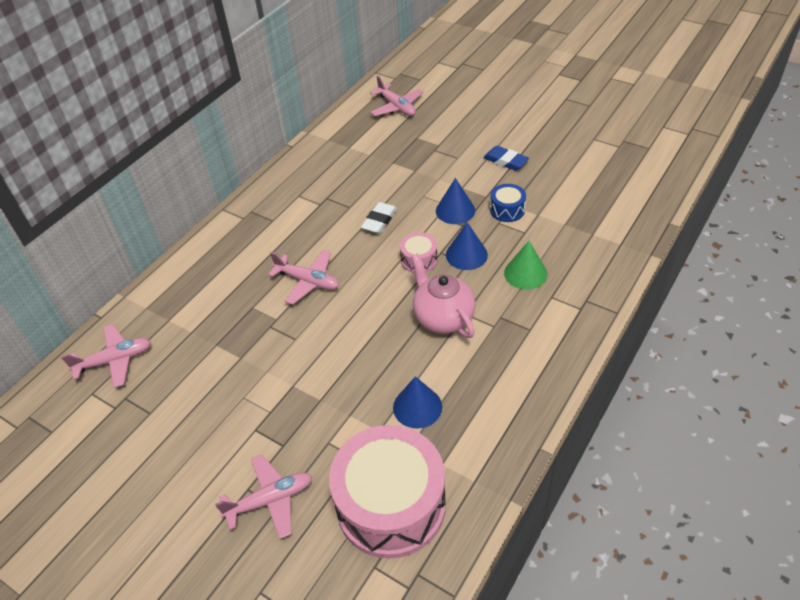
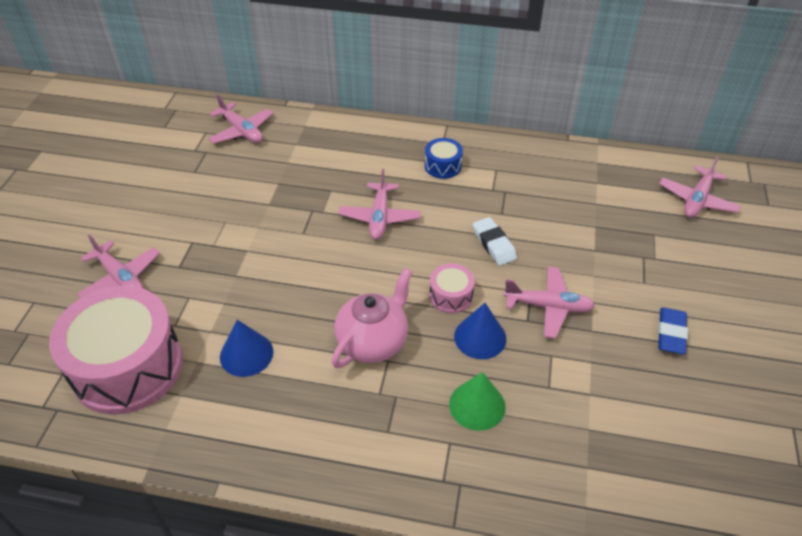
camera: 65 degrees right, 0 degrees up
(379, 221) = (494, 244): white eraser -> white eraser turned 60 degrees clockwise
(455, 210) = (548, 306): blue cone -> pink plane
(507, 210) = (579, 358): blue drum -> blue drum (443, 166)

